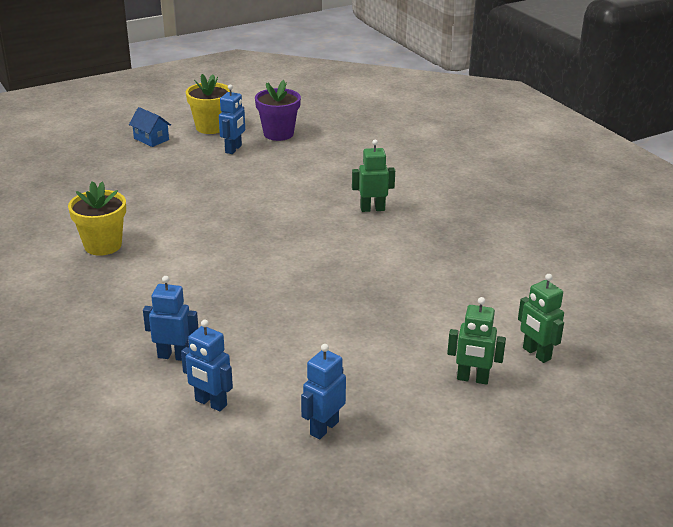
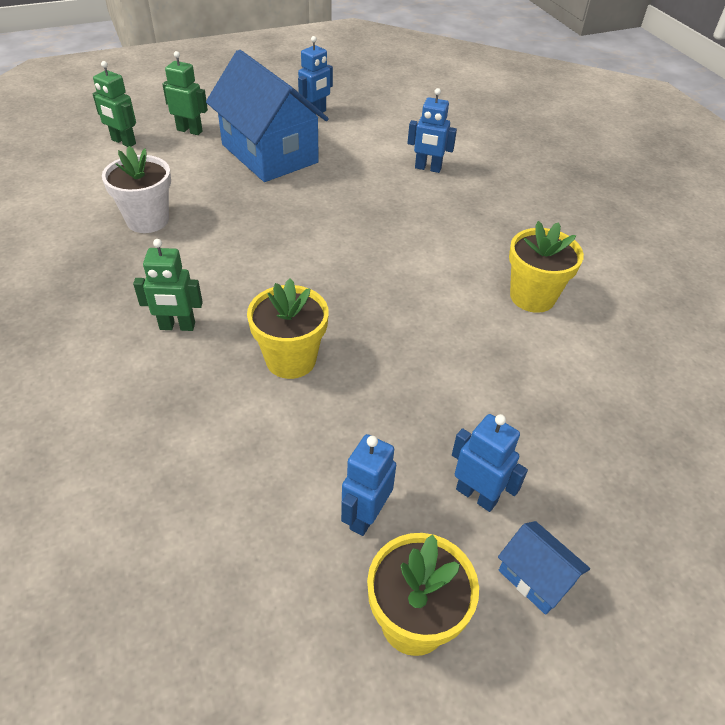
camera: 175 degrees left, 15 degrees up
(210, 403) = (395, 134): blue robot -> blue robot (476, 495)
(278, 134) = (267, 572): purple flower pot -> none
(287, 199) = (291, 359): none -> yellow flower pot
(361, 356) = (270, 153): none -> blue house
(445, 274) = (147, 220): none -> white flower pot
(536, 354) = (123, 142): green robot -> green robot turned 150 degrees clockwise

